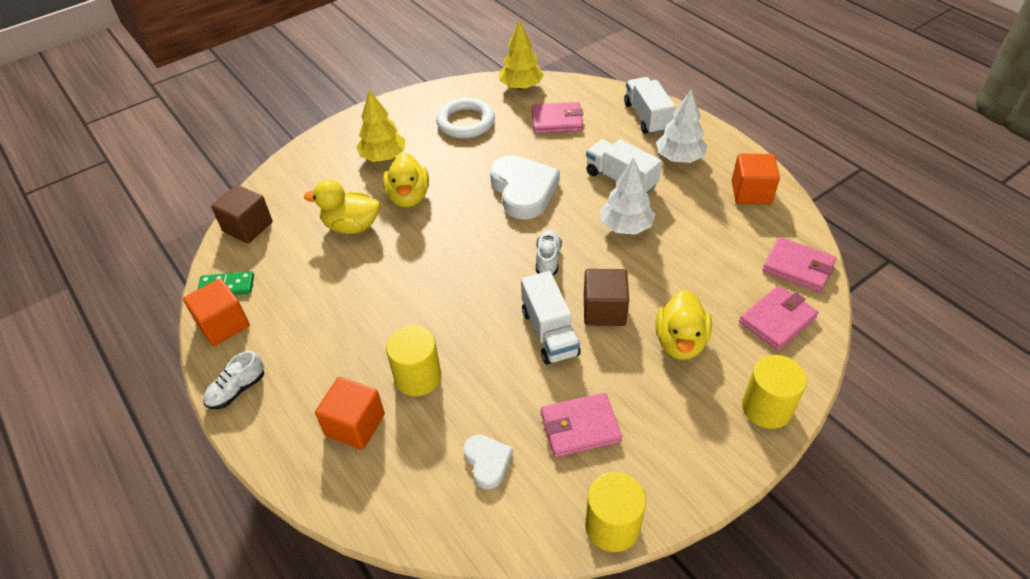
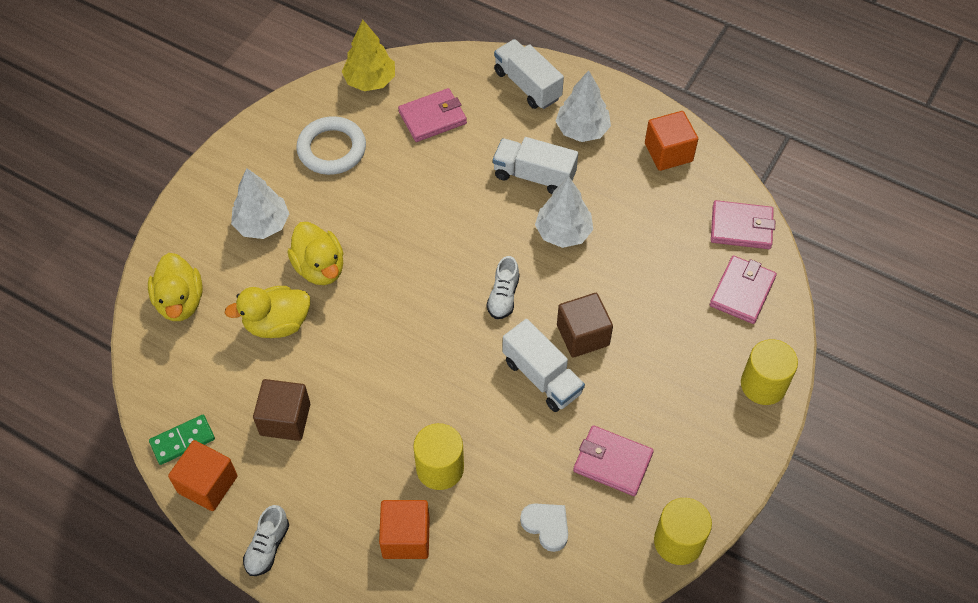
camera: 25 degrees left, 10 degrees up
(248, 227) = (160, 362): brown cube -> brown cube (285, 419)
(383, 157) = (262, 224): yellow tree -> white tree
(523, 190) = (439, 220): white heart -> none
(548, 259) = (503, 296): white shoe -> white shoe turned 150 degrees counterclockwise
(580, 427) = (612, 462): pink wallet -> pink wallet turned 60 degrees clockwise
(680, 342) = (665, 345): yellow duck -> yellow duck (180, 302)

